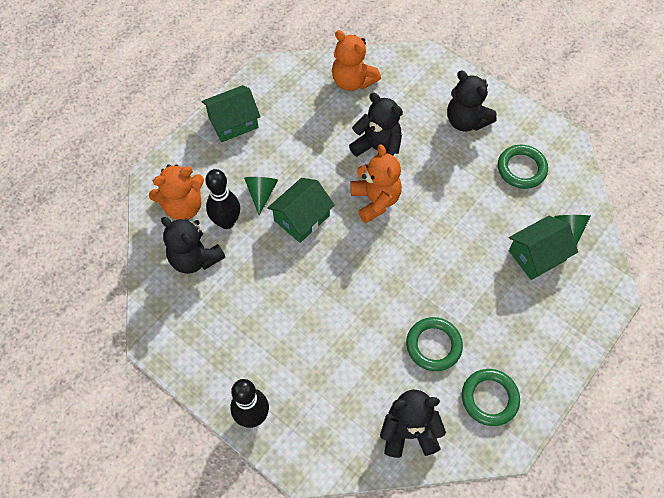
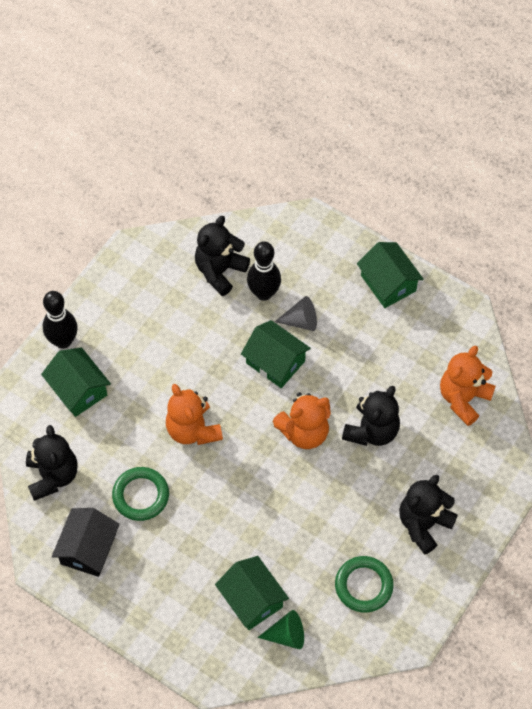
camera: 85 degrees right, 0 degrees up
(183, 206) = (278, 252): orange teddy bear -> orange teddy bear (193, 429)
(261, 193) = (301, 321): green cone -> grey cone
(312, 402) = (78, 389): none -> green house
(489, 398) = (88, 549): green ring -> black house

